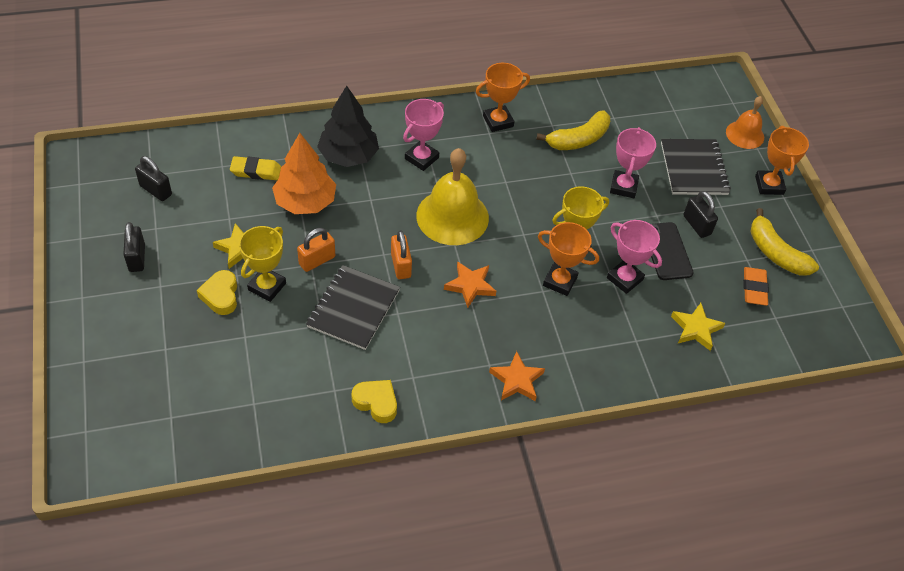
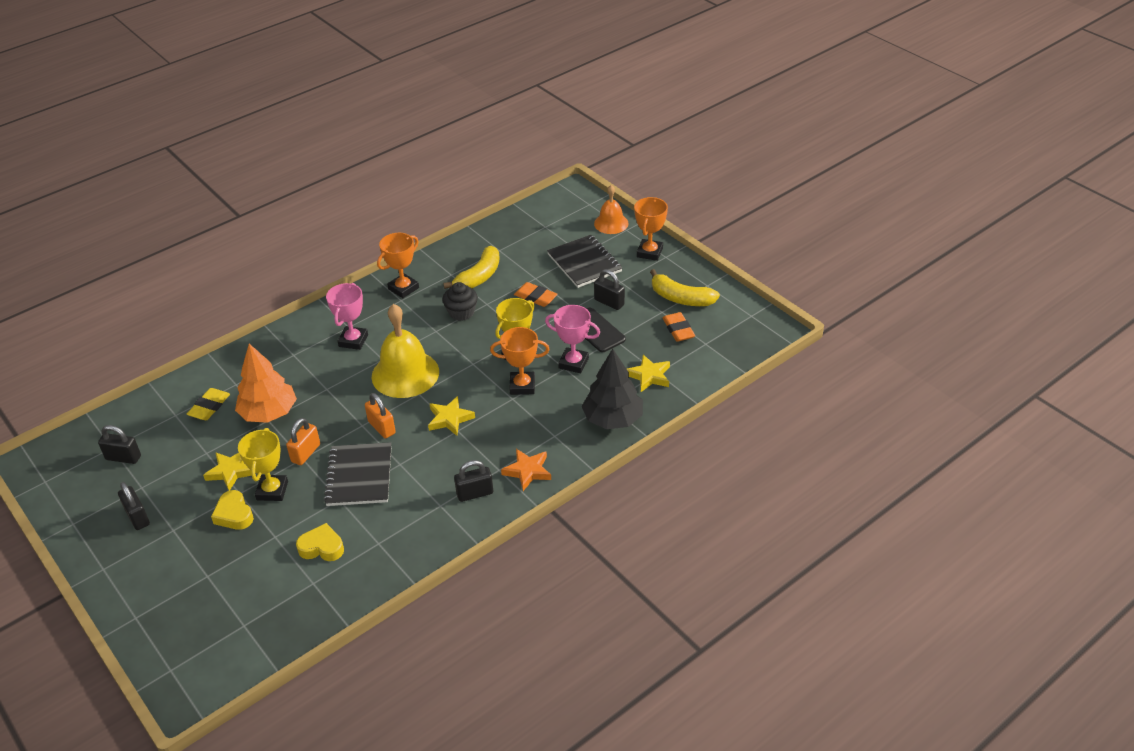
camera: 20 degrees left, 10 degrees down
(256, 171) = (209, 407): yellow eraser -> yellow eraser turned 45 degrees counterclockwise
(348, 156) = (287, 363): black tree -> black tree (612, 419)
(376, 402) = (419, 537): yellow heart -> yellow heart (322, 547)
(452, 380) = (475, 493): none -> black padlock
(470, 286) = (450, 419): orange star -> yellow star
(541, 172) = (461, 312): none -> black cupcake
(623, 187) = (535, 297): pink trophy -> orange eraser
(769, 185) = (649, 252): orange trophy -> orange trophy turned 45 degrees clockwise

